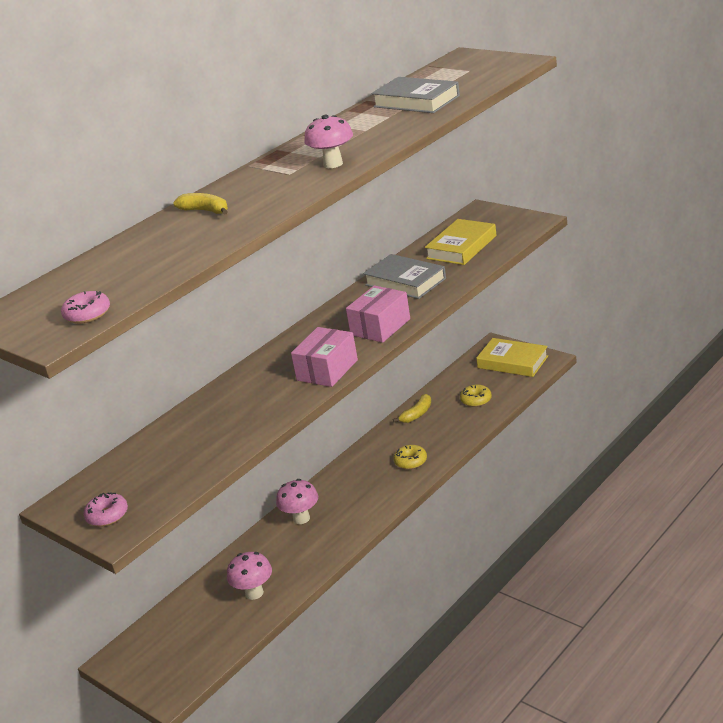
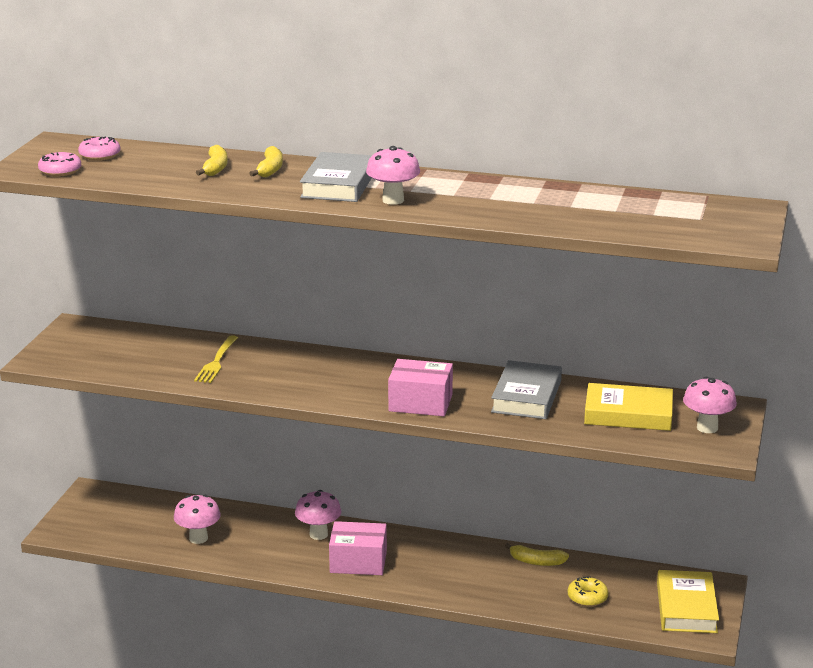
camera: 60 degrees right, 5 degrees down
(107, 515) = (63, 349): pink donut -> pink donut (100, 155)
(173, 235) = (215, 168): none -> yellow banana
(220, 421) = (216, 362): none -> yellow fork
(327, 370) = (323, 393): pink box -> pink box (358, 562)
(411, 461) = (444, 579): yellow donut -> none
(416, 101) = (585, 208): grey book -> grey book (338, 184)
(501, 223) = (707, 428): none -> pink mushroom

